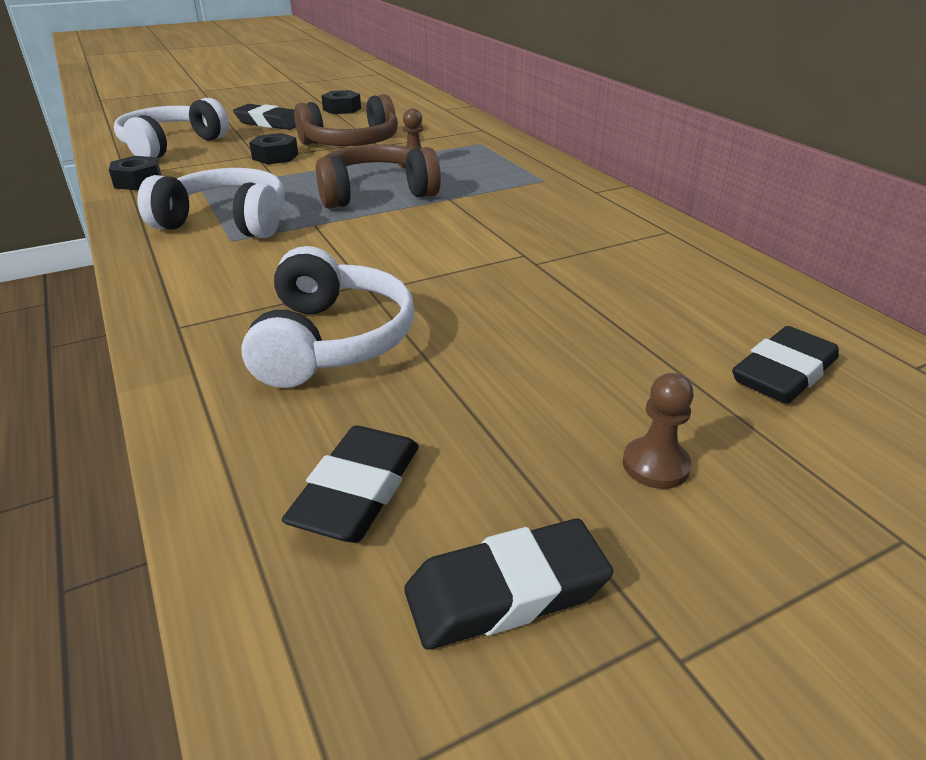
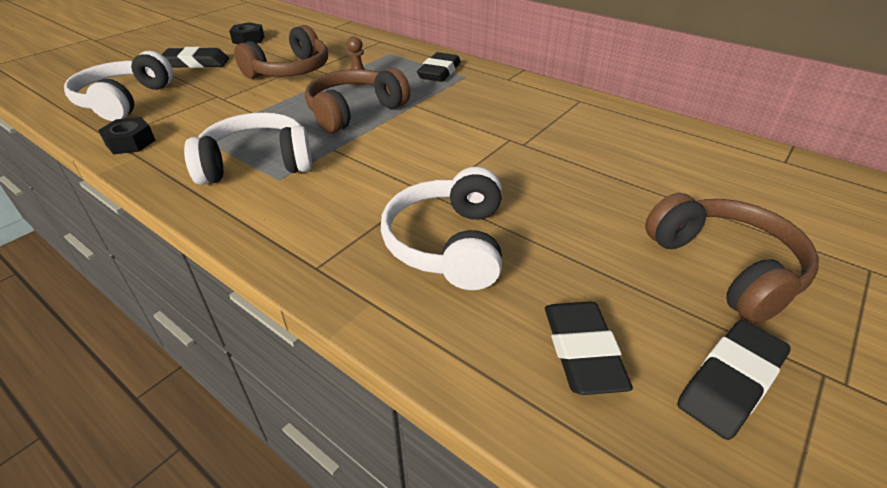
camera: 25 degrees left, 5 degrees up
(275, 156) = (236, 94): black nut -> none
(332, 341) = (448, 244): white headphones -> white headphones turned 150 degrees counterclockwise
(655, 465) = (725, 268): brown pawn -> brown headphones
(783, 373) = (730, 185): black eraser -> black eraser (439, 72)

